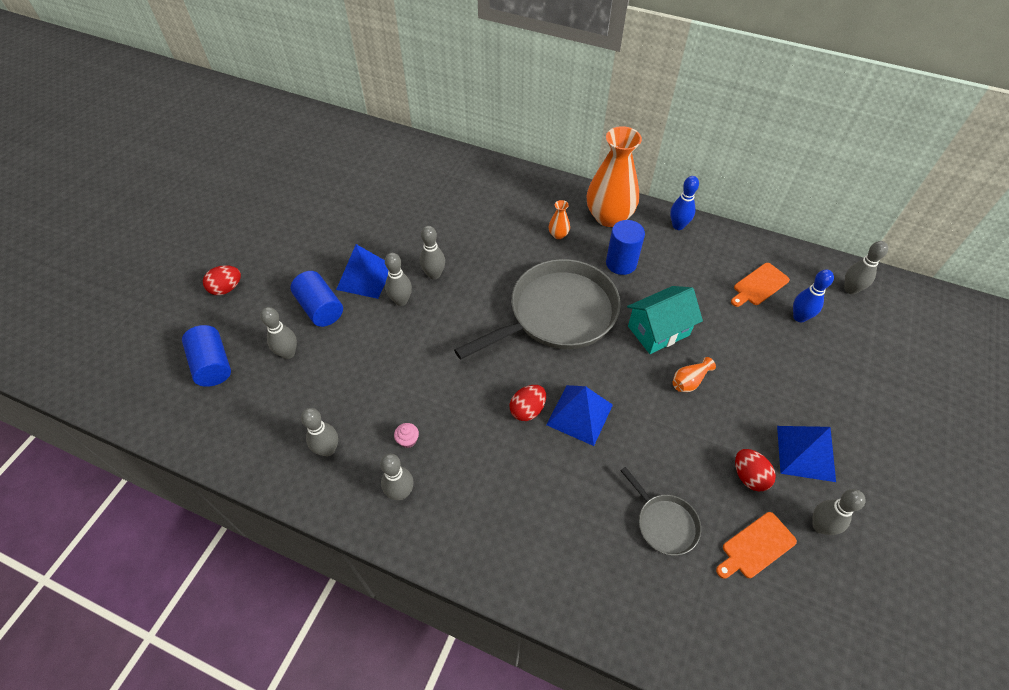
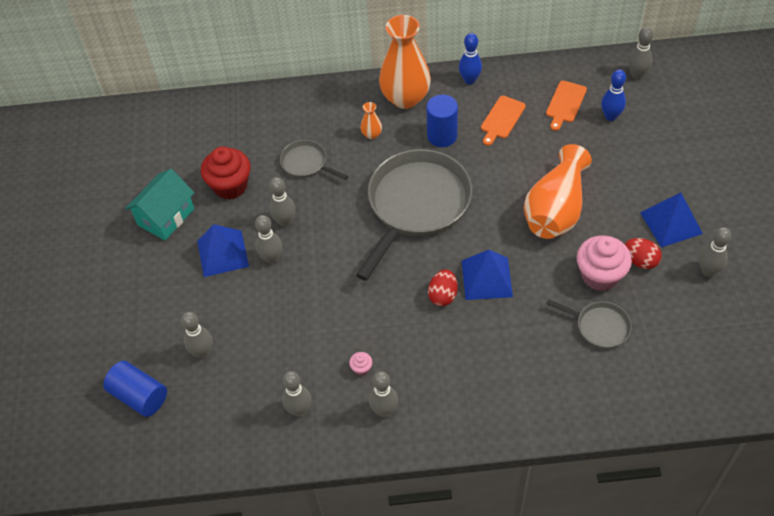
camera: 25 degrees left, 0 degrees up
(226, 288) = (96, 325): red egg -> none
(320, 308) = (202, 300): blue cylinder -> none
(411, 225) = (230, 186): none -> red cupcake
(486, 234) = (306, 163): none -> grey pan
(658, 330) = (507, 180): turquoise house -> turquoise house (166, 217)
(689, 381) = (555, 209): orange vase -> orange vase, size x2.42
(696, 469) = (600, 275): none -> pink cupcake
(756, 546) = (672, 309): orange cutting board -> orange cutting board (502, 119)

